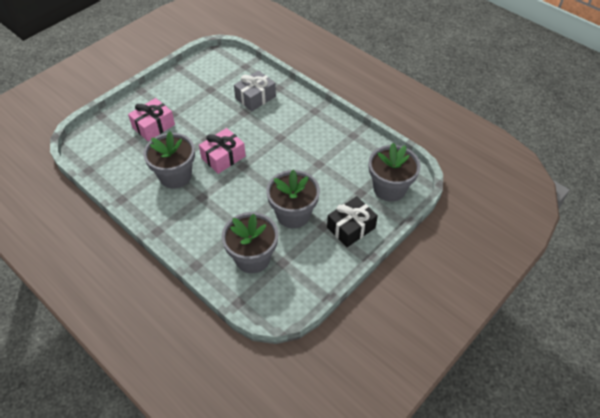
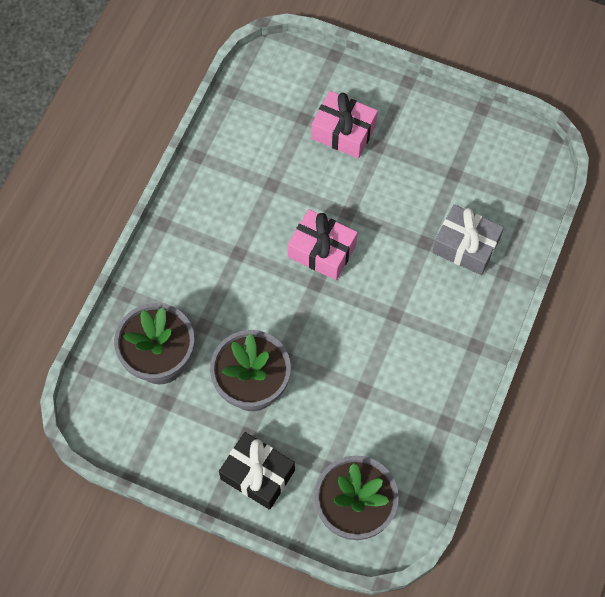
camera: 70 degrees right, 15 degrees up
(175, 176) = (262, 203): grey flower pot -> none

